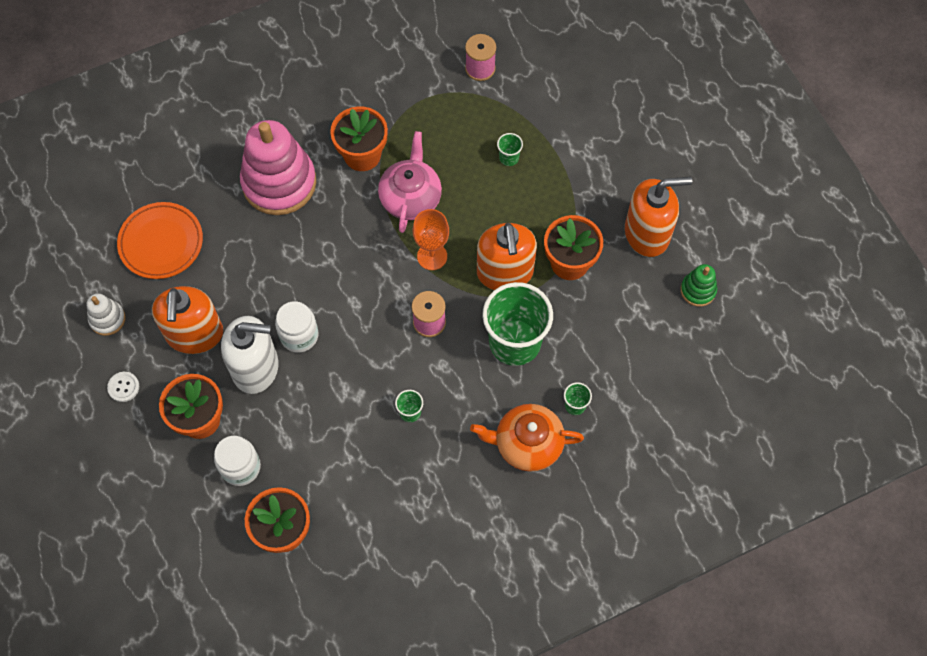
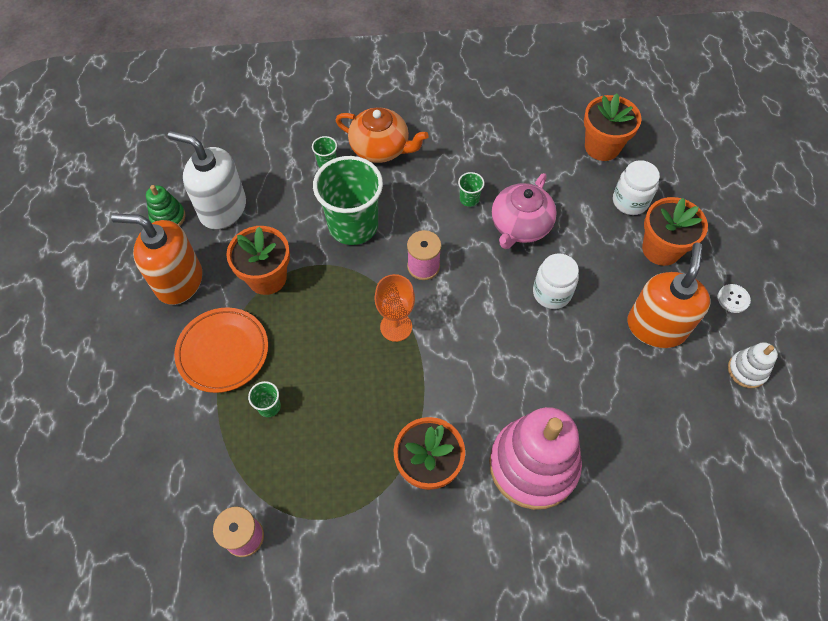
camera: 160 degrees left, 5 degrees down
(161, 243) = (681, 437): orange plate -> orange plate (223, 352)
(256, 367) = (600, 277): white soap dispenser -> white soap dispenser (222, 209)
(410, 198) = (393, 396): pink teapot -> pink teapot (520, 226)
(505, 272) = (332, 288): orange soap dispenser -> none

